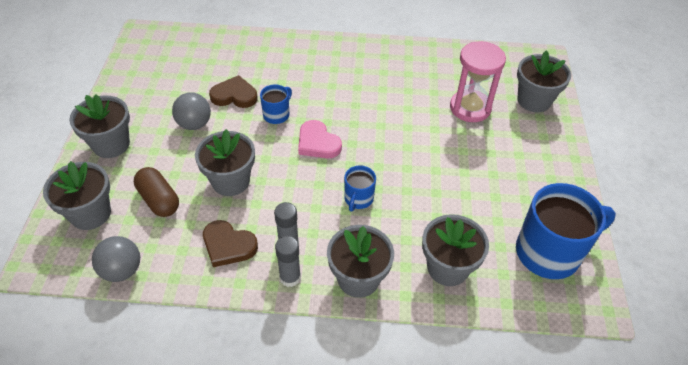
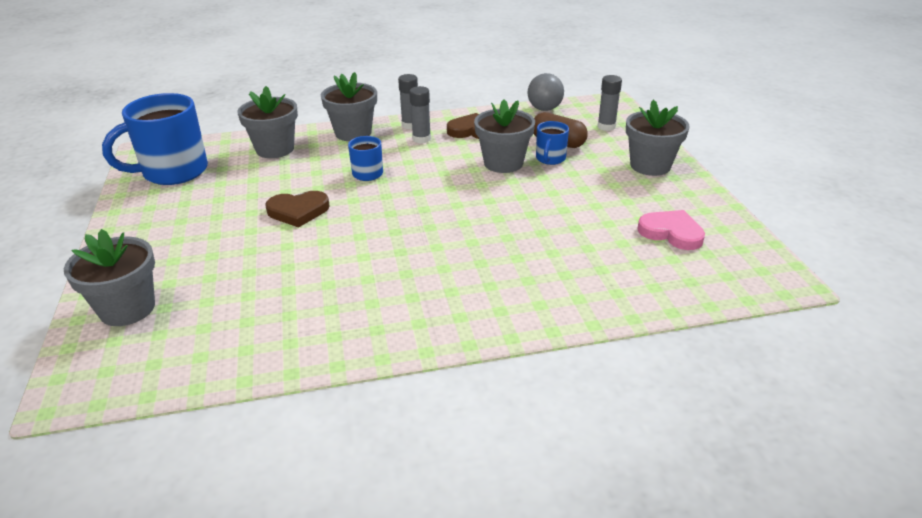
camera: 165 degrees right, 15 degrees down
(90, 214) = (606, 127): grey flower pot -> grey glue stick
(194, 124) = (584, 195): grey ball -> none
(234, 95) = (565, 230): brown heart -> brown heart (298, 211)
(277, 115) = (496, 221): blue mug -> blue mug (550, 159)
(317, 143) = (431, 206): pink heart -> pink heart (671, 233)
(470, 108) = (233, 279): pink hourglass -> none

